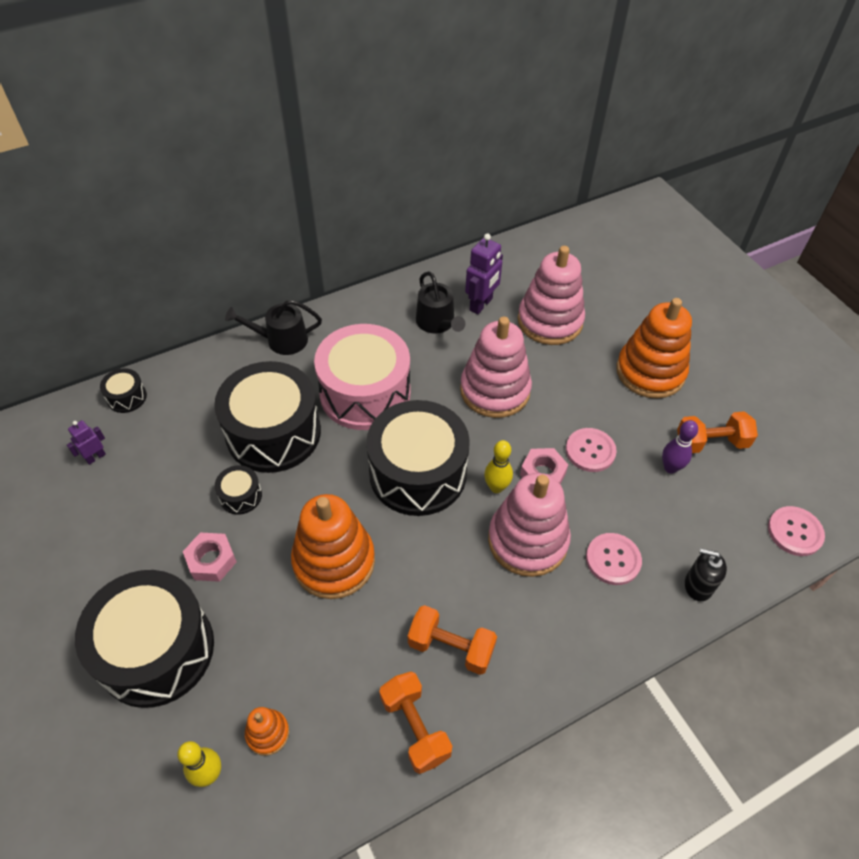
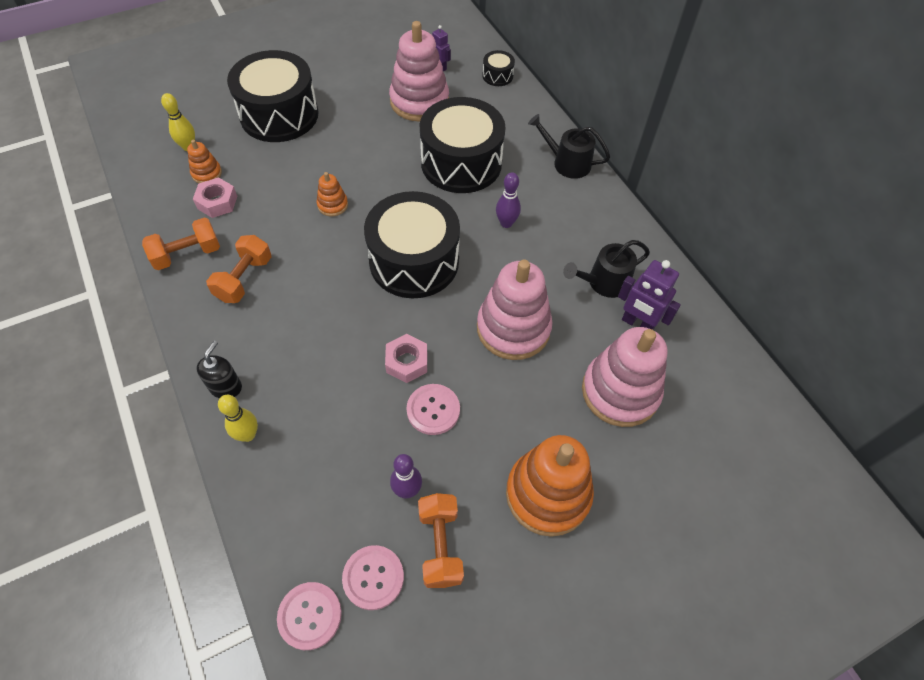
camera: 90 degrees right, 5 degrees up
(211, 560) = (344, 135): pink nut -> pink nut (217, 202)
(240, 496) = (399, 147): black drum -> none
(282, 340) = (567, 163): black watering can -> black watering can turned 60 degrees counterclockwise
(334, 561) = (332, 205): orange stacking toy -> orange stacking toy, size x0.46
(365, 393) = (506, 223): pink drum -> purple bowling pin
(496, 487) = (394, 321): yellow bowling pin -> yellow bowling pin (248, 435)
(527, 540) = (334, 342): pink stacking toy -> pink stacking toy (419, 101)
(613, 559) = (303, 412): pink button -> pink button (373, 577)
(698, 585) = (263, 488): black soap dispenser -> black soap dispenser (226, 387)

